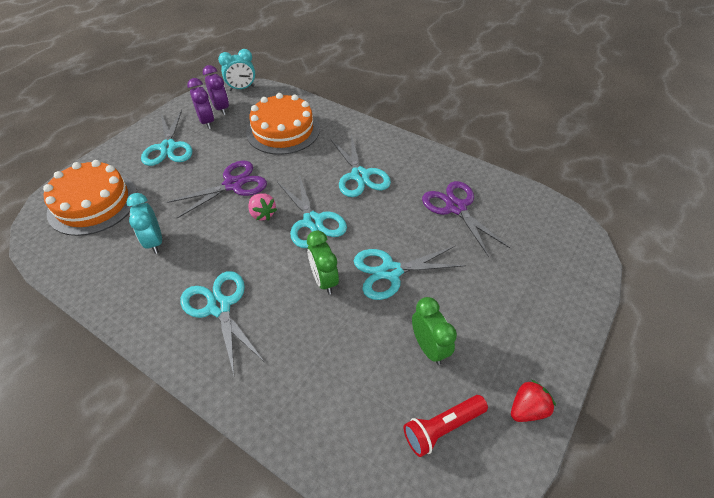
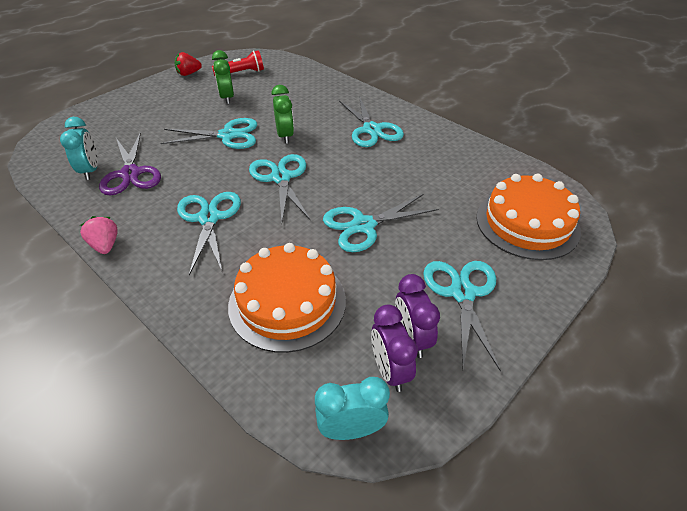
camera: 170 degrees left, 5 degrees down
(155, 242) = (439, 178): turquoise clock -> turquoise clock (90, 171)
(233, 185) = (363, 225): purple scissors -> turquoise scissors
(262, 214) = (331, 190): pink strawberry -> pink strawberry (105, 245)

